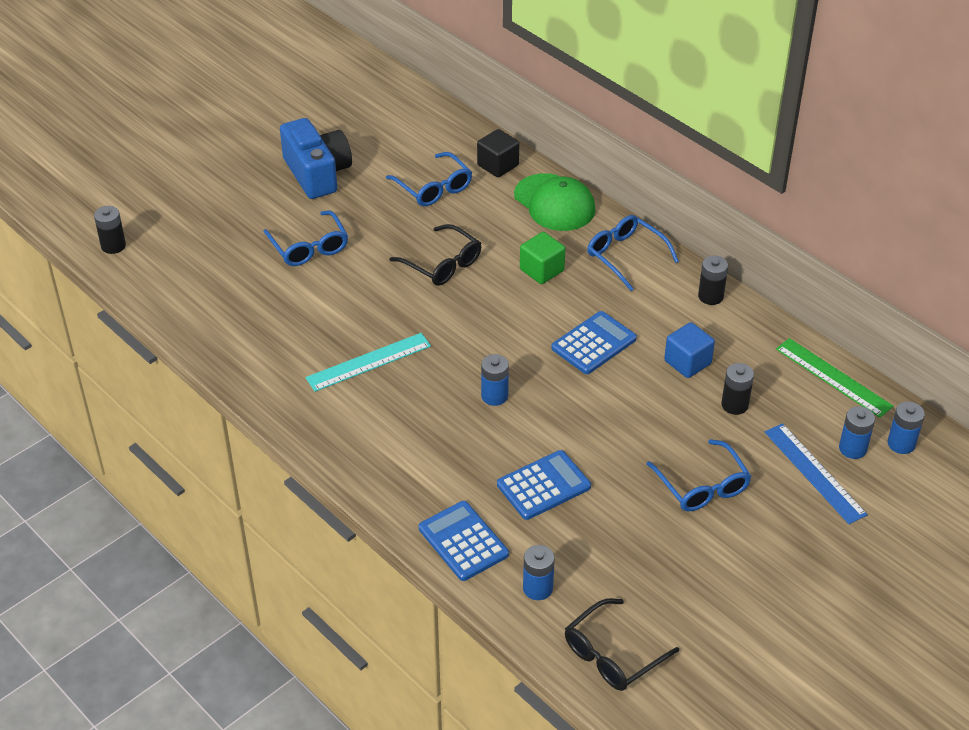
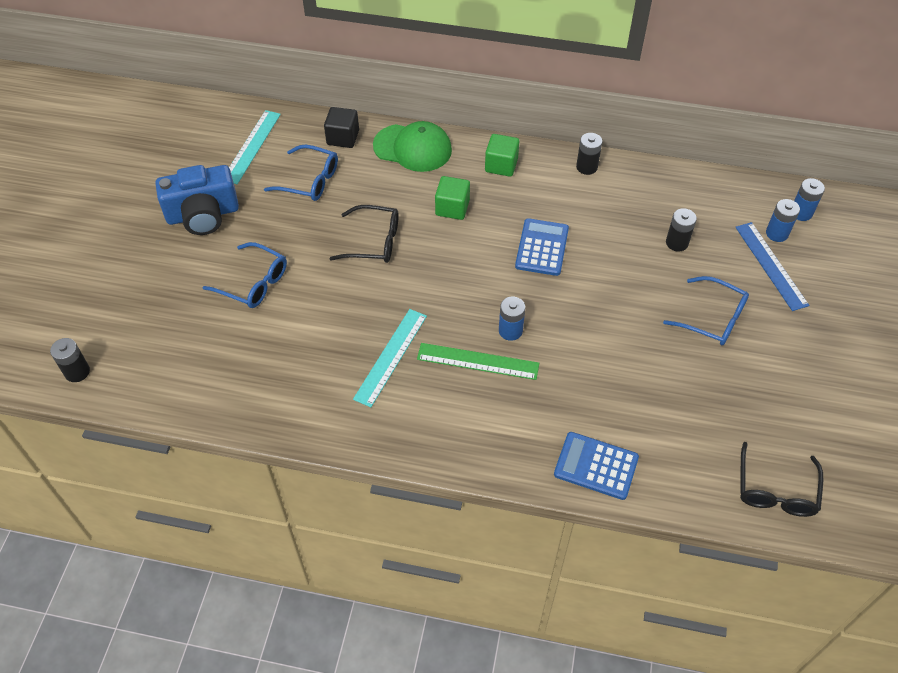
camera: 35 degrees left, 10 degrees up
(317, 173) = (203, 214): blue camera -> blue camera turned 135 degrees clockwise
(409, 137) = (251, 146): none -> turquoise ruler
(537, 588) = (680, 470): blue battery -> none
(543, 486) = (610, 384): blue calculator -> none
(625, 256) = (501, 165): blue glasses -> green cube
(687, 362) = (617, 227): blue cube -> none
(814, 473) = (771, 265): blue ruler -> blue ruler turned 45 degrees clockwise
(833, 377) = (718, 186): green ruler -> green ruler (478, 361)

